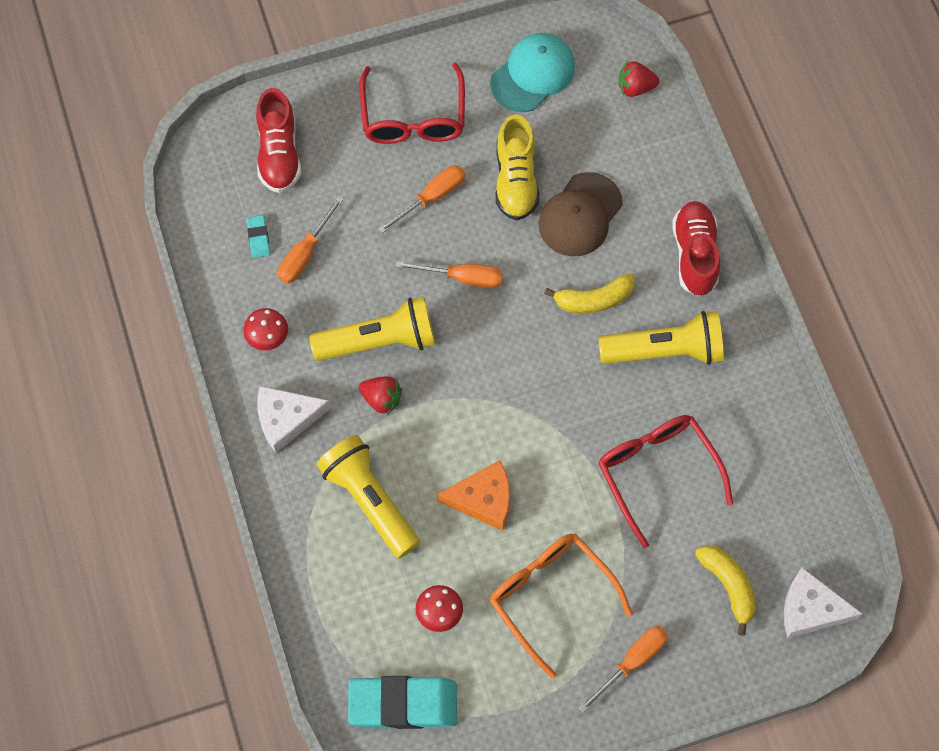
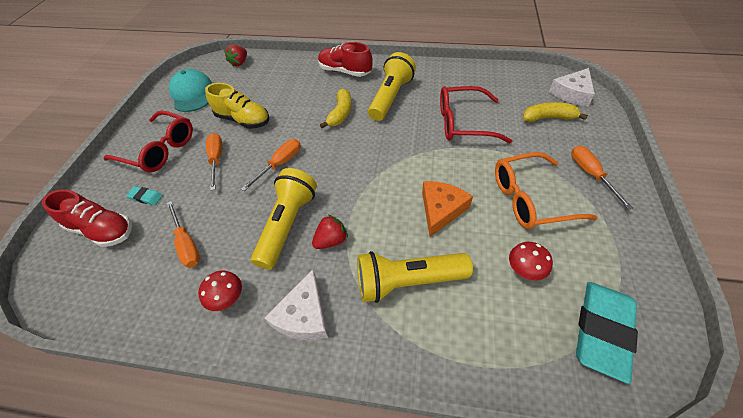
camera: 60 degrees left, 15 degrees down
(258, 238) = (146, 270): turquoise eraser -> turquoise eraser (146, 197)
(580, 215) = (287, 103): brown cap -> none

